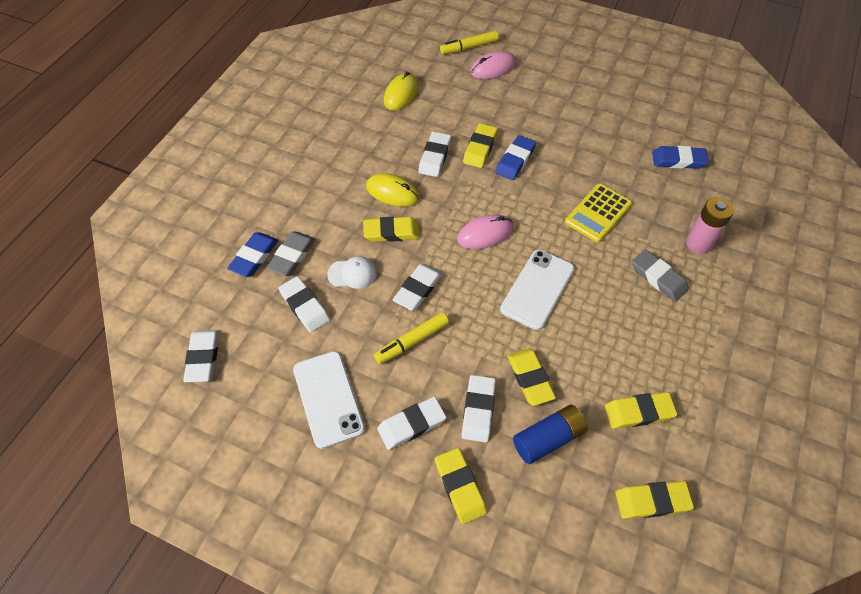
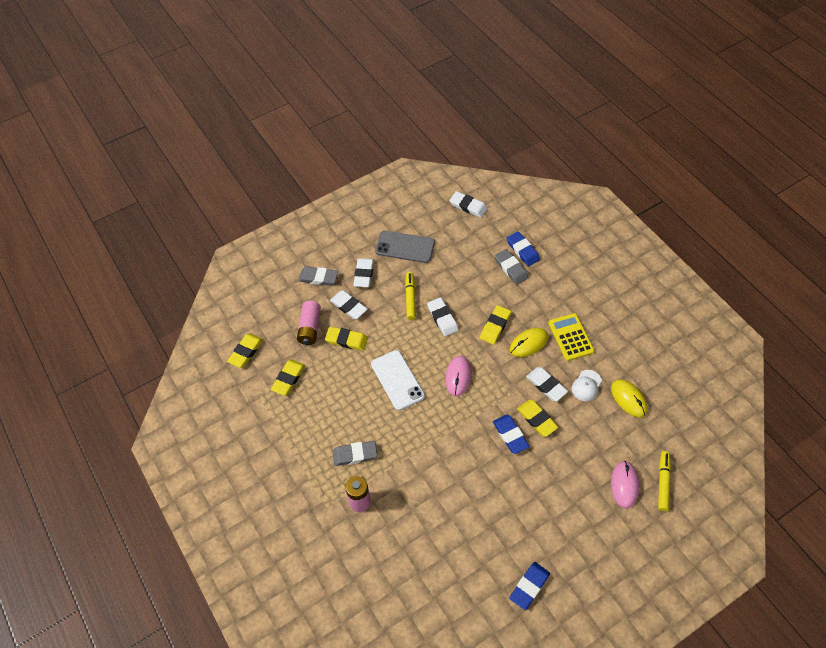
camera: 125 degrees right, 0 degrees up
(304, 306) = (470, 260): white eraser -> none
(328, 399) = (405, 247): white phone -> grey phone
(352, 274) = (477, 292): white cap -> white cap (586, 385)
(460, 487) = (318, 278): yellow eraser -> grey eraser
(548, 439) = (310, 328): blue battery -> pink battery
(598, 213) = (428, 456): yellow calculator -> yellow calculator (571, 337)
(678, 160) = (437, 552): blue eraser -> blue eraser (529, 586)

